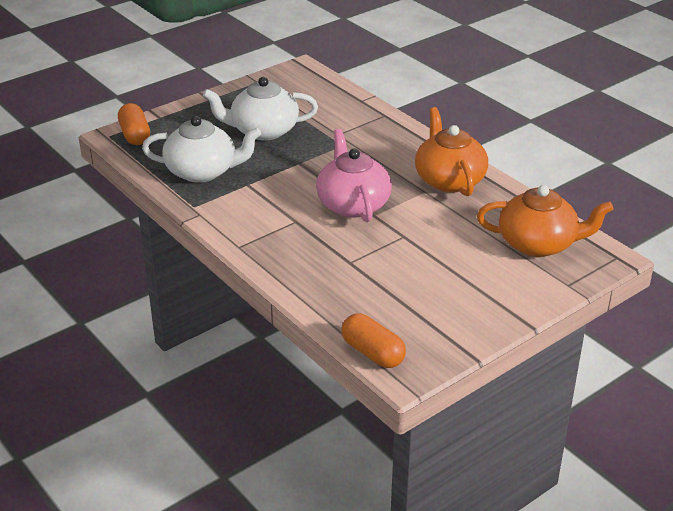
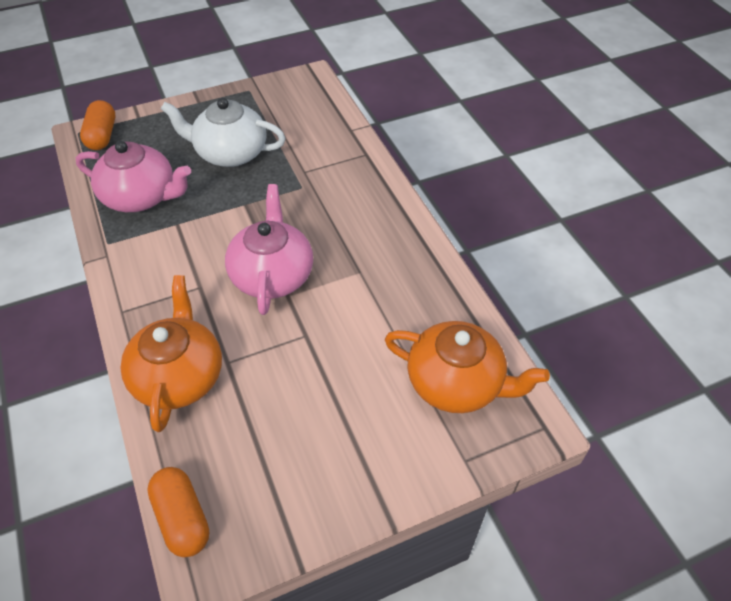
camera: 15 degrees right, 15 degrees up
(202, 171) = (141, 197): white teapot -> pink teapot
(449, 180) = (394, 260): orange teapot -> orange teapot (179, 376)

